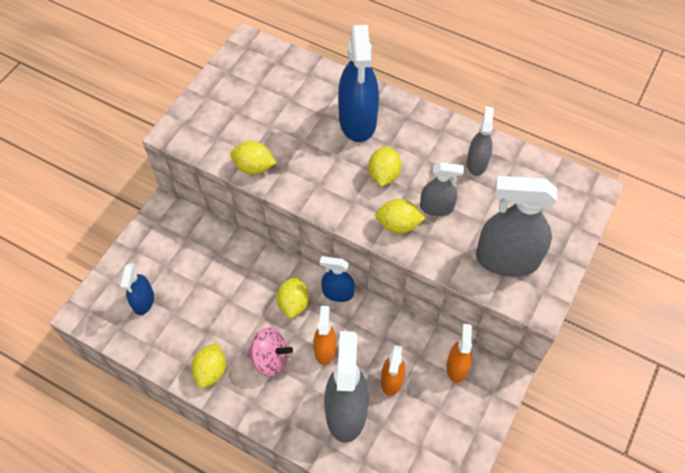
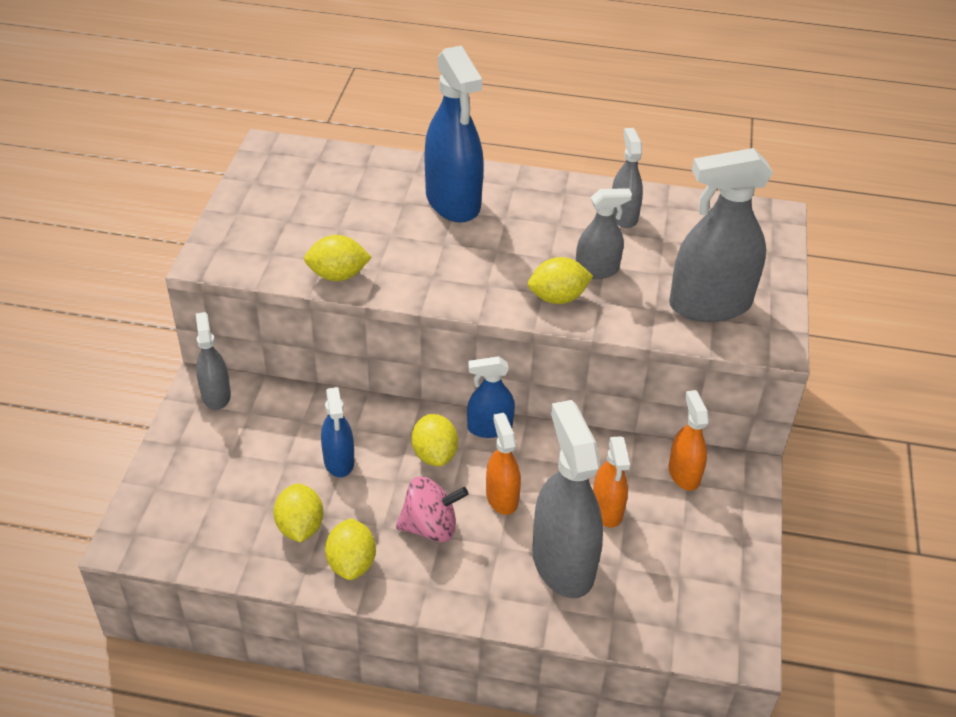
camera: 20 degrees left, 15 degrees down
(143, 301) = (216, 502): blue spray bottle -> blue spray bottle (339, 461)
(170, 219) = (216, 395): none -> grey spray bottle
(384, 175) = (514, 250): yellow lemon -> yellow lemon (300, 527)

